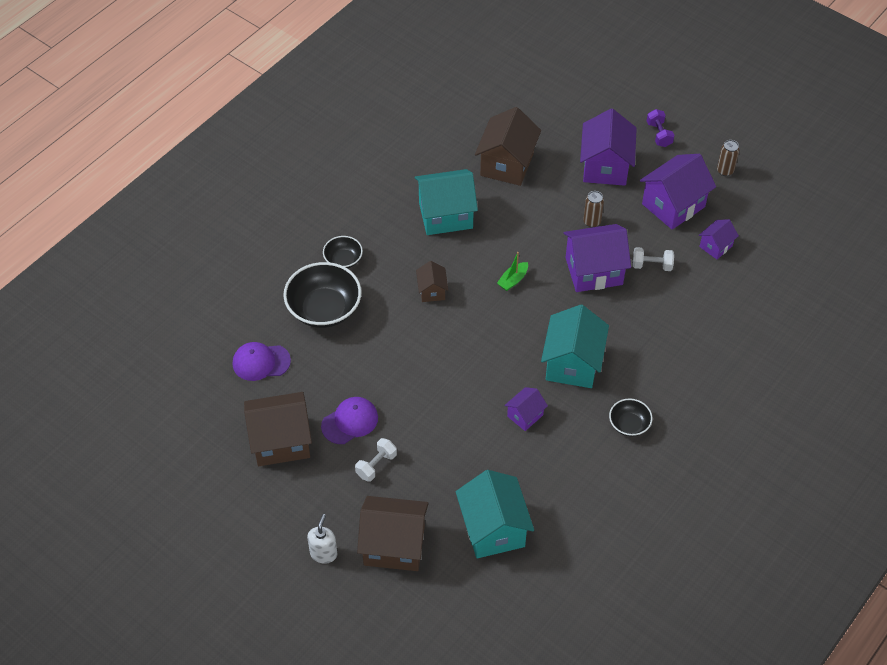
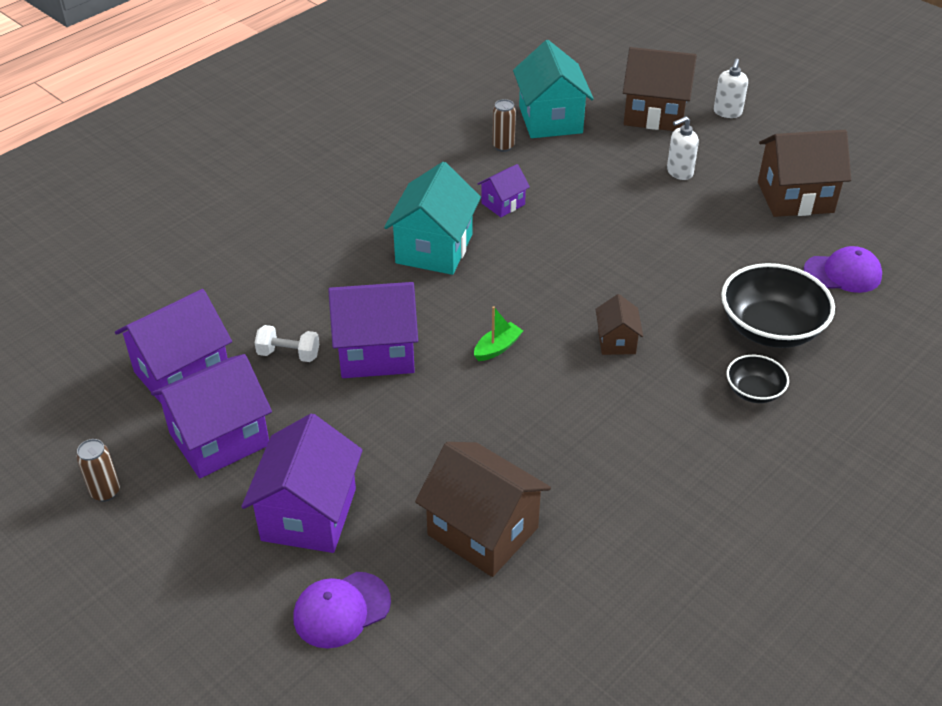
camera: 175 degrees left, 10 degrees down
(350, 422) = (715, 210): purple cap -> purple cap (341, 610)
(376, 465) = (679, 172): white dumbbell -> white soap dispenser
(445, 215) = (595, 448): turquoise house -> none
(507, 164) = (482, 531): brown house -> brown house turned 75 degrees counterclockwise
(592, 222) = (359, 422): brown can -> brown can (503, 146)
(629, 424) = (381, 189): black bowl -> none
(659, 134) = (189, 571): purple dumbbell -> none
(715, 246) = (182, 374): purple house -> purple house, size x1.93

